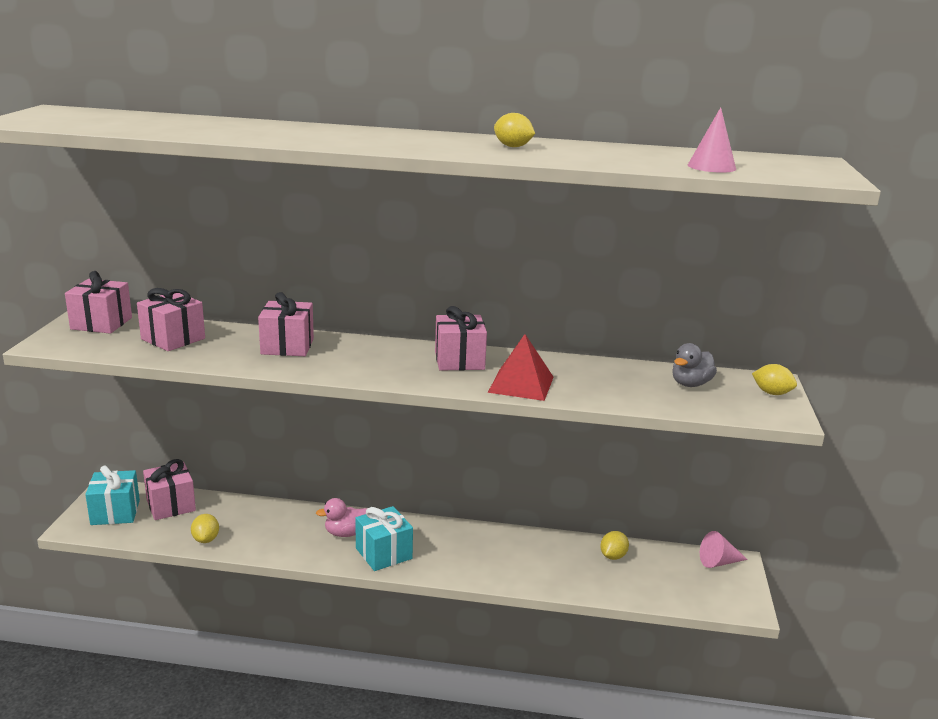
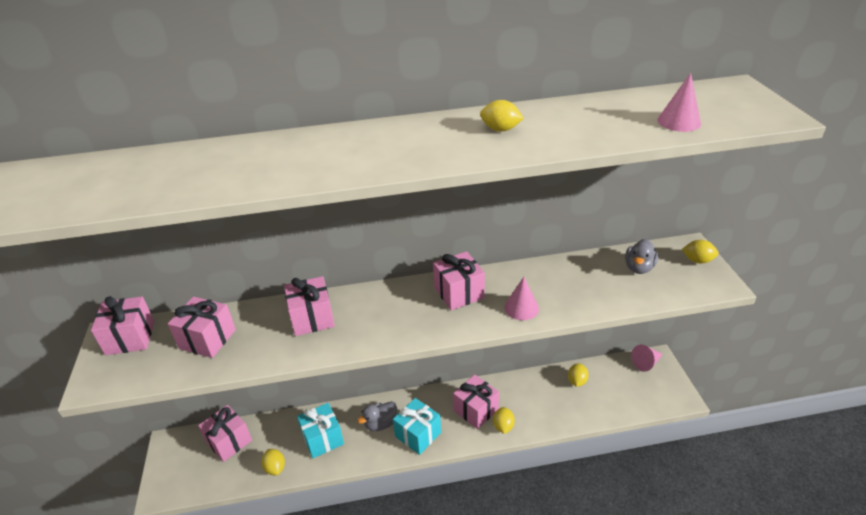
camera: 15 degrees left, 15 degrees up
(115, 512) = (186, 464): turquoise gift -> turquoise gift (322, 438)
(346, 533) = (380, 424): pink duck -> grey duck
(467, 550) = (476, 410): none -> pink gift
(491, 573) = (503, 426): none -> yellow lemon
(521, 384) = (521, 308): red pyramid -> pink cone

